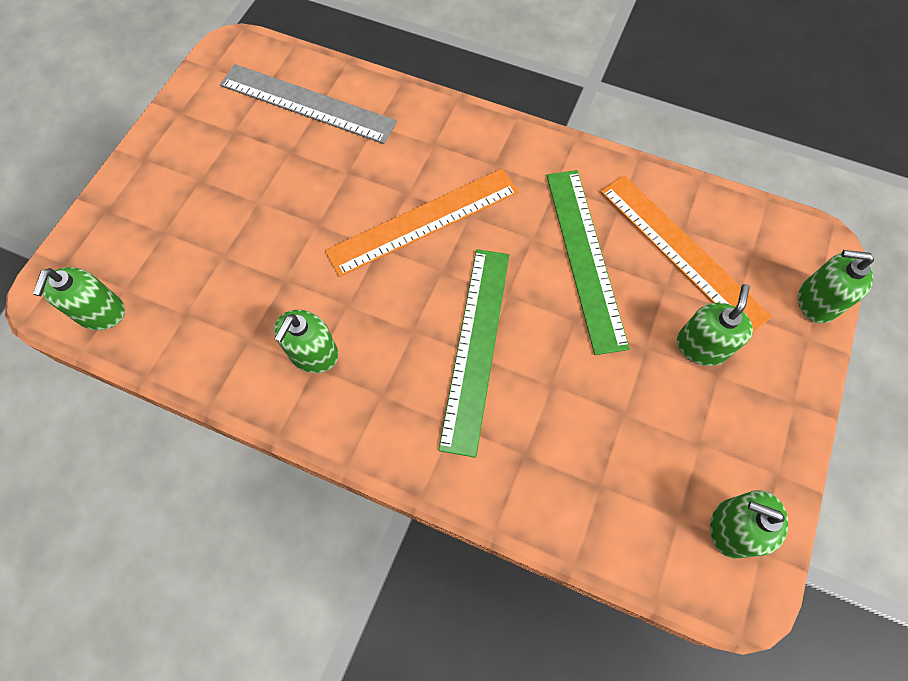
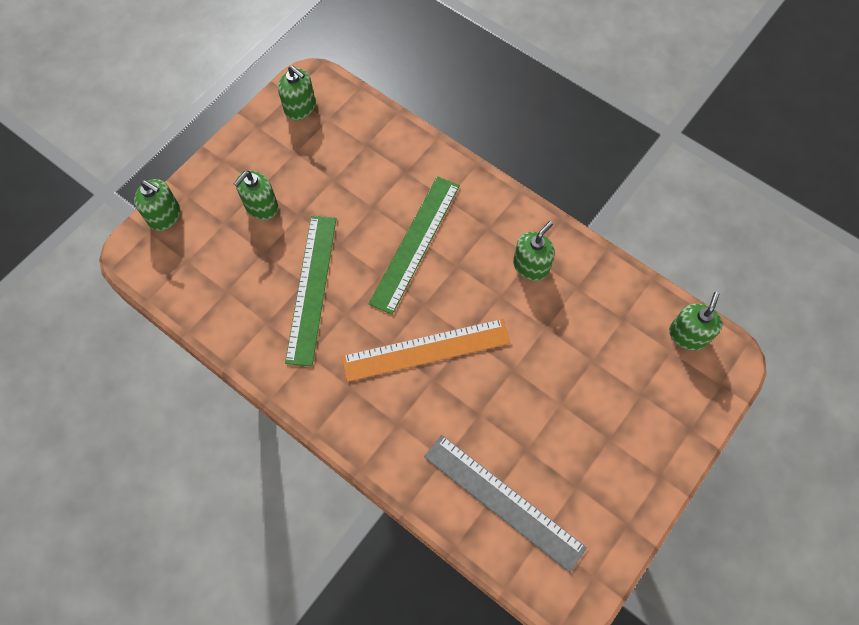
camera: 165 degrees left, 0 degrees up
(681, 252) = (238, 274): orange ruler -> none

